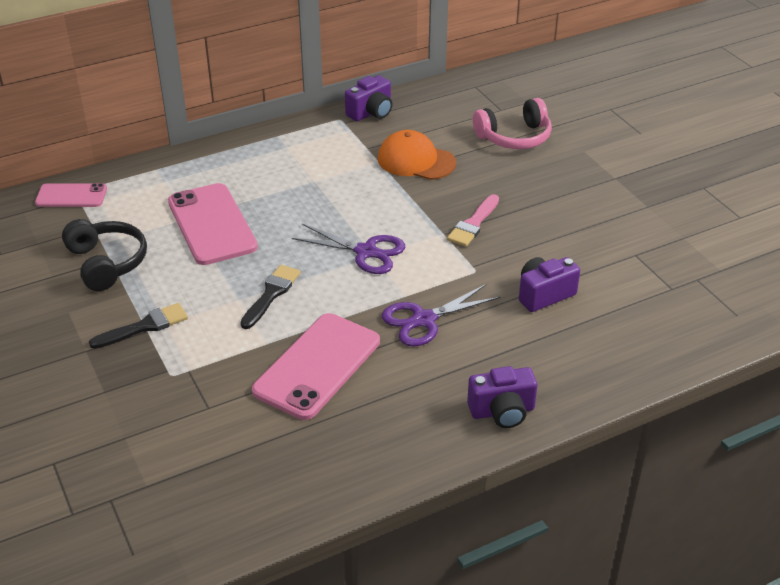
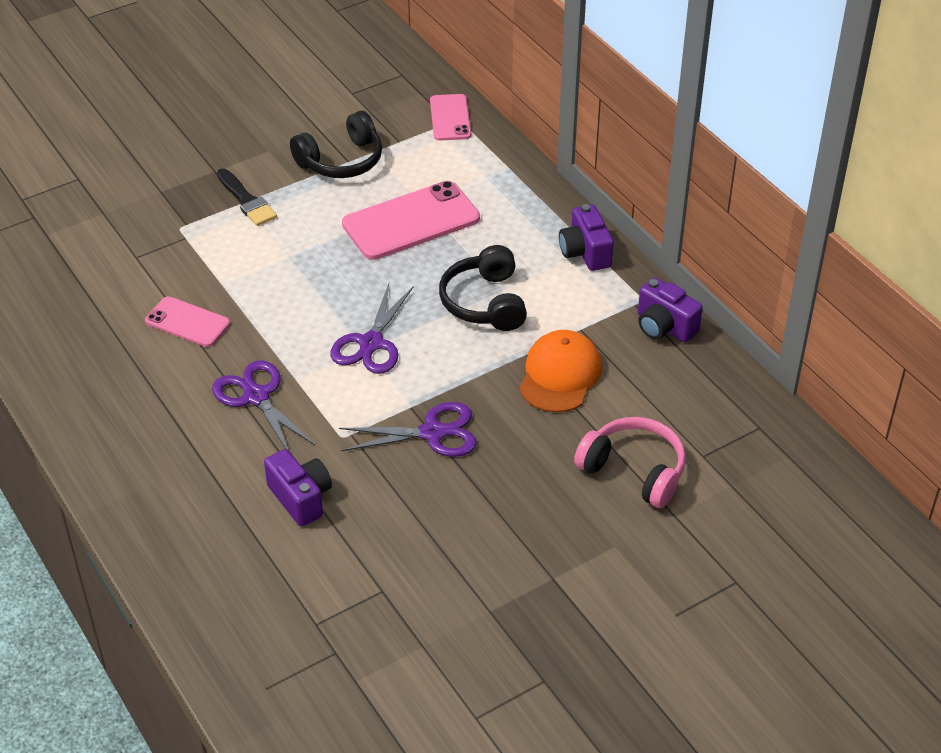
camera: 85 degrees right, 5 degrees up
(271, 294) = (296, 278): black brush -> none
(317, 366) = (187, 322): pink phone -> pink phone, size x0.58
(327, 190) = (485, 302): none -> black headphones
(473, 224) = (432, 433): pink brush -> purple scissors
(502, 411) = (114, 462): purple camera -> purple camera (585, 252)
(514, 137) = (634, 471): pink headphones -> pink headphones turned 150 degrees clockwise

